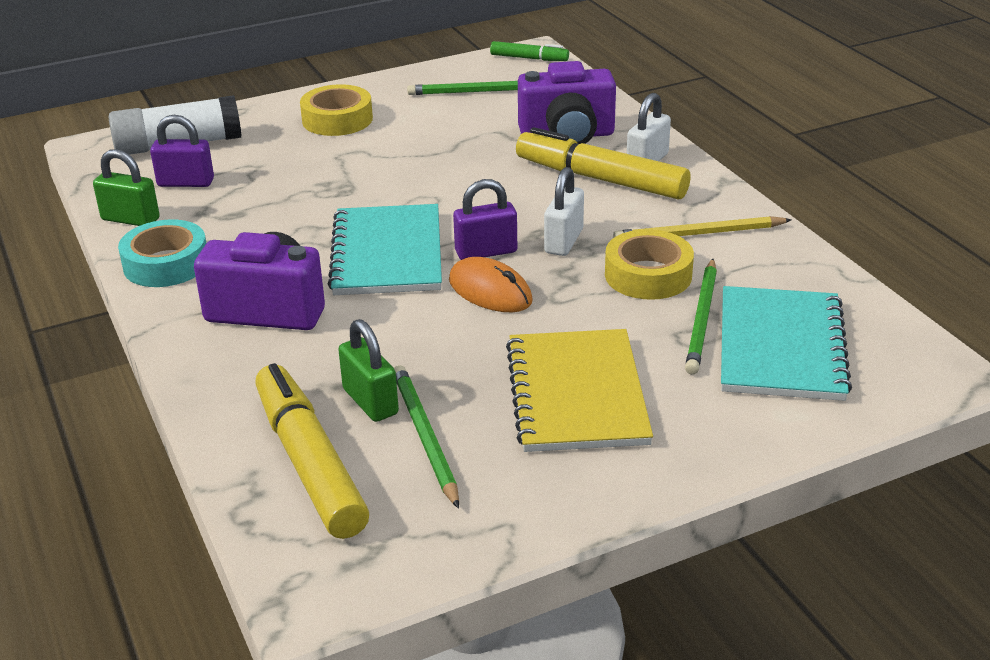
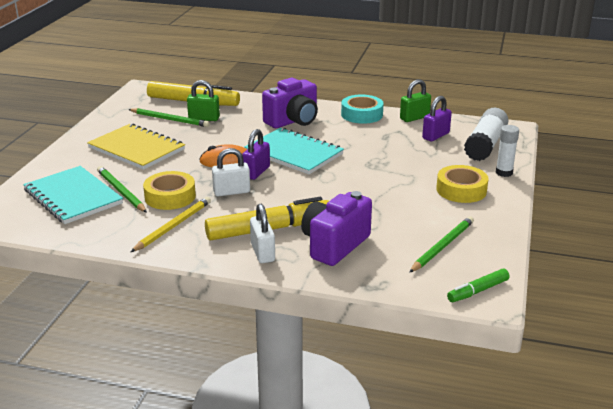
camera: 130 degrees right, 5 degrees down
(254, 113) = (504, 172): none -> white glue stick
(564, 241) = (231, 192): white padlock -> white padlock turned 75 degrees counterclockwise

